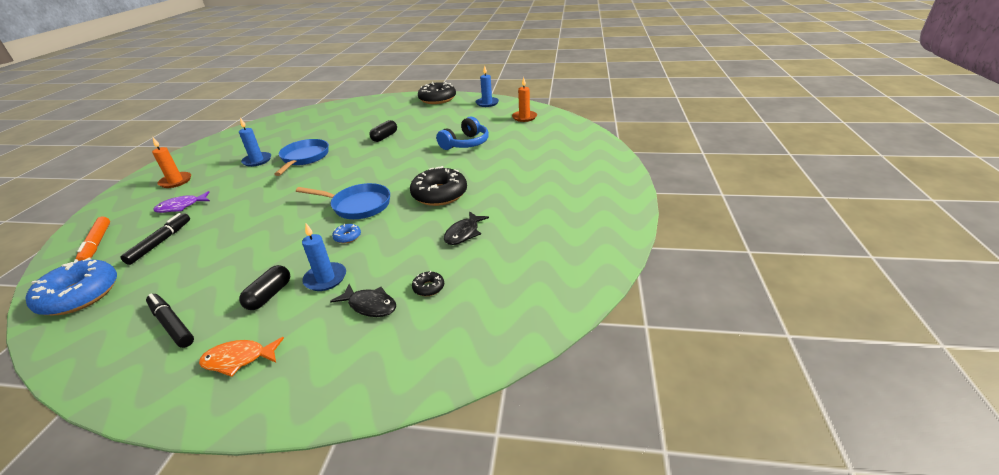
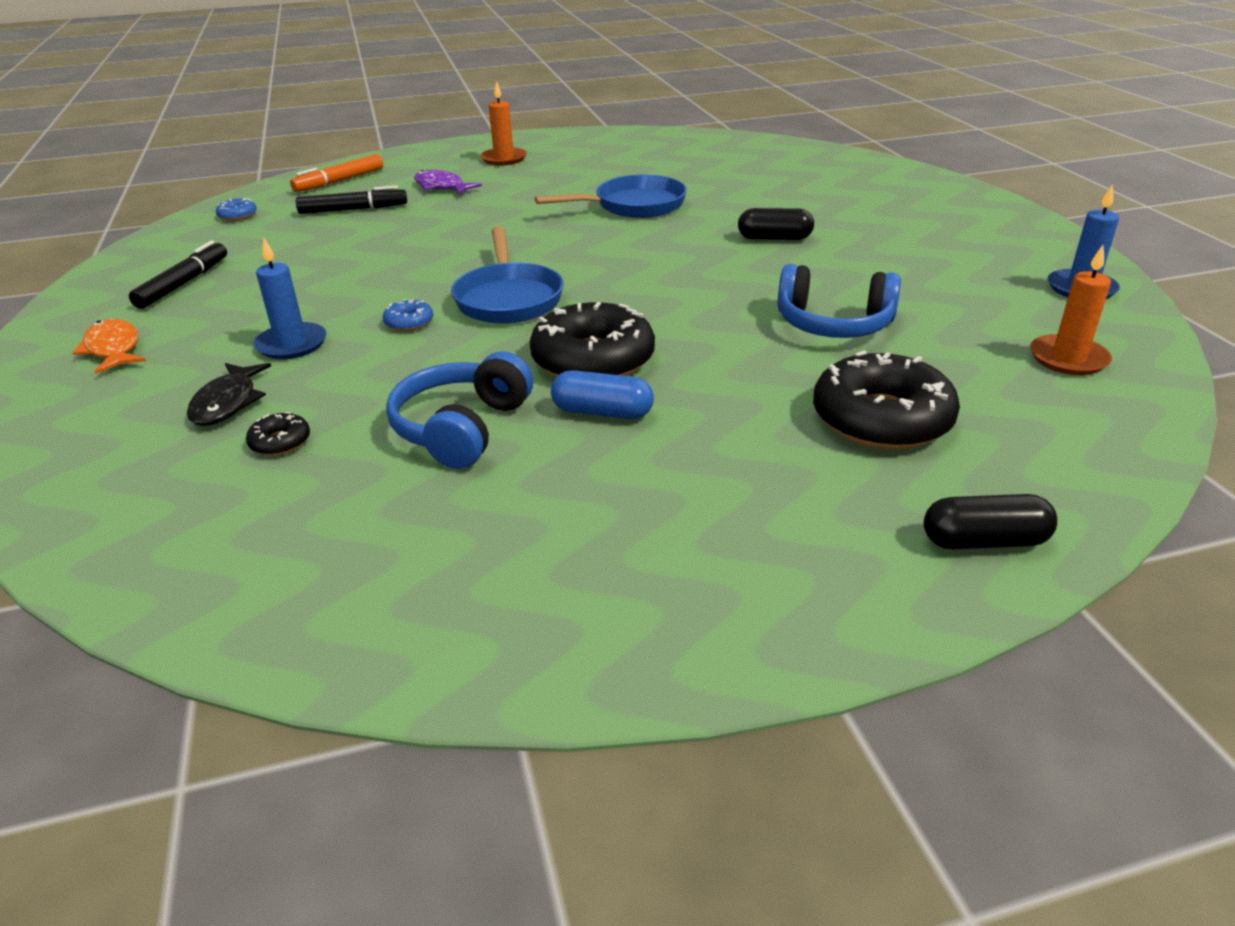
camera: 65 degrees right, 0 degrees up
(80, 295) = (237, 215): blue donut -> blue donut, size x0.43
(257, 161) = (598, 179): blue candle -> none
(269, 295) = (247, 319): black capsule -> black capsule (984, 541)
(437, 99) = (1016, 230): black donut -> black donut (881, 419)
(464, 233) = (462, 428): black fish -> blue headphones
(481, 199) = (602, 412): none -> blue capsule

